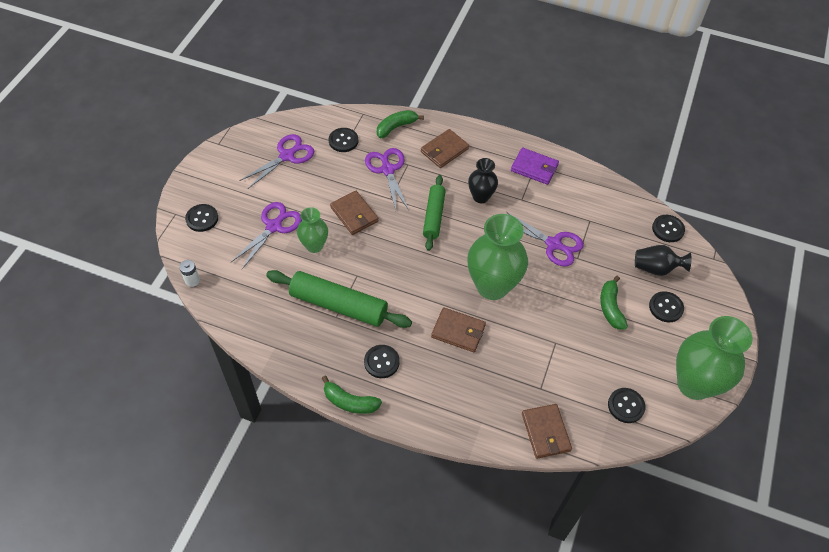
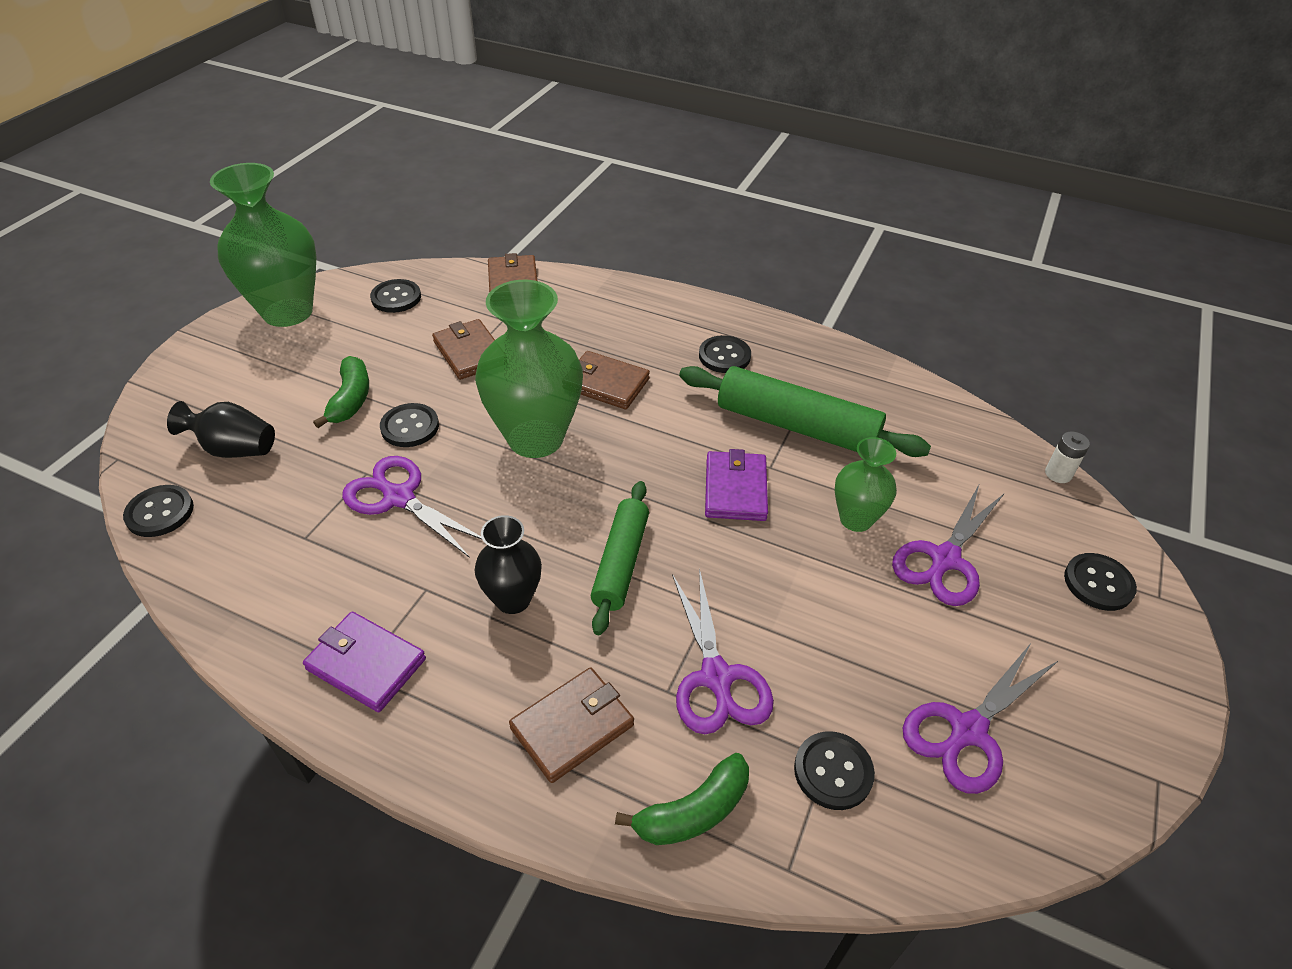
camera: 175 degrees left, 10 degrees down
(350, 402) = (767, 320): green banana -> none
(354, 214) = (785, 575): brown wallet -> brown wallet (470, 352)
(377, 260) = (735, 489): none -> purple wallet
(666, 307) = (261, 395): black button -> black button (410, 427)

